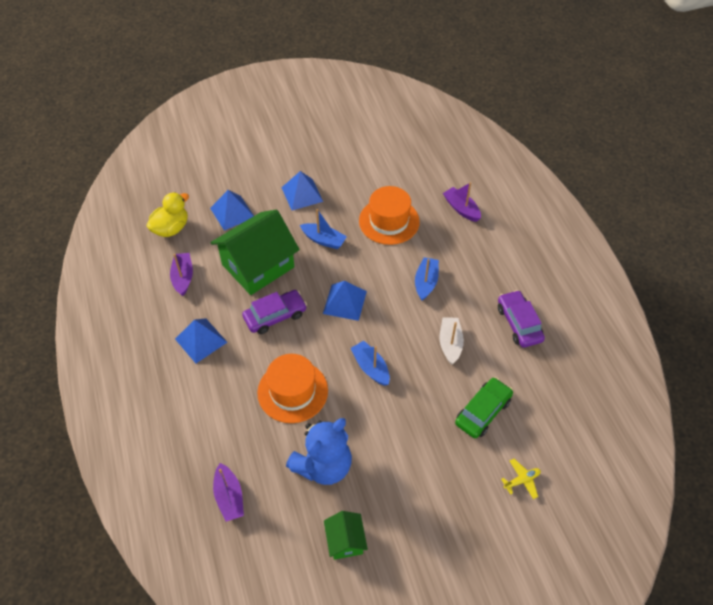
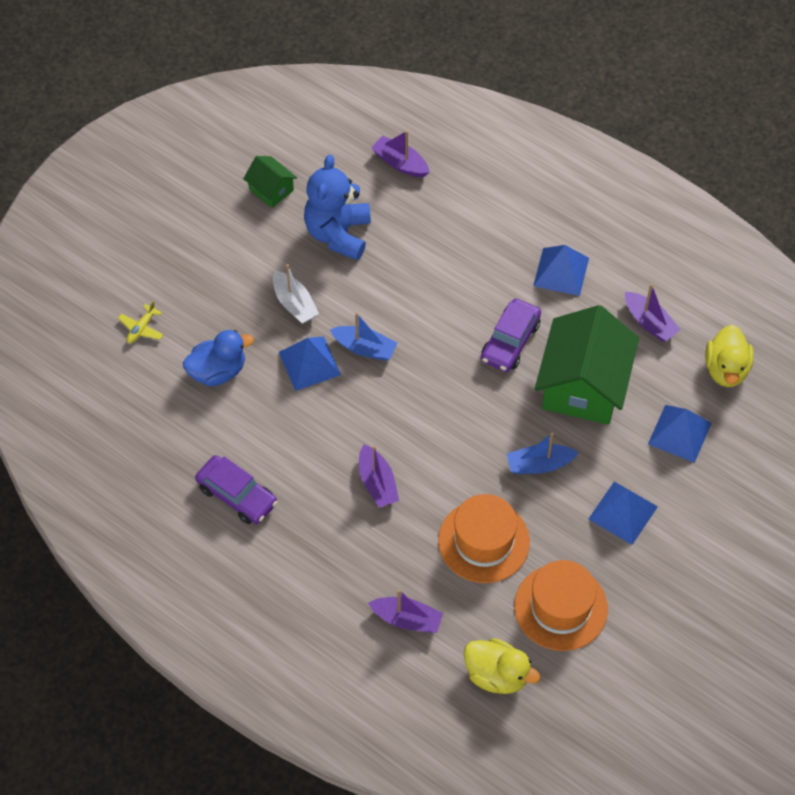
camera: 145 degrees right, 5 degrees up
(292, 391) = (423, 279): orange hat -> orange hat (560, 607)
(344, 302) = (450, 402): blue pyramid -> blue pyramid (309, 363)
(426, 282) = (377, 483): blue boat -> purple boat
(433, 163) = (497, 675): none -> yellow duck
(450, 343) = (299, 424): white boat -> white boat (294, 304)
(483, 412) = (218, 371): green car -> blue duck

